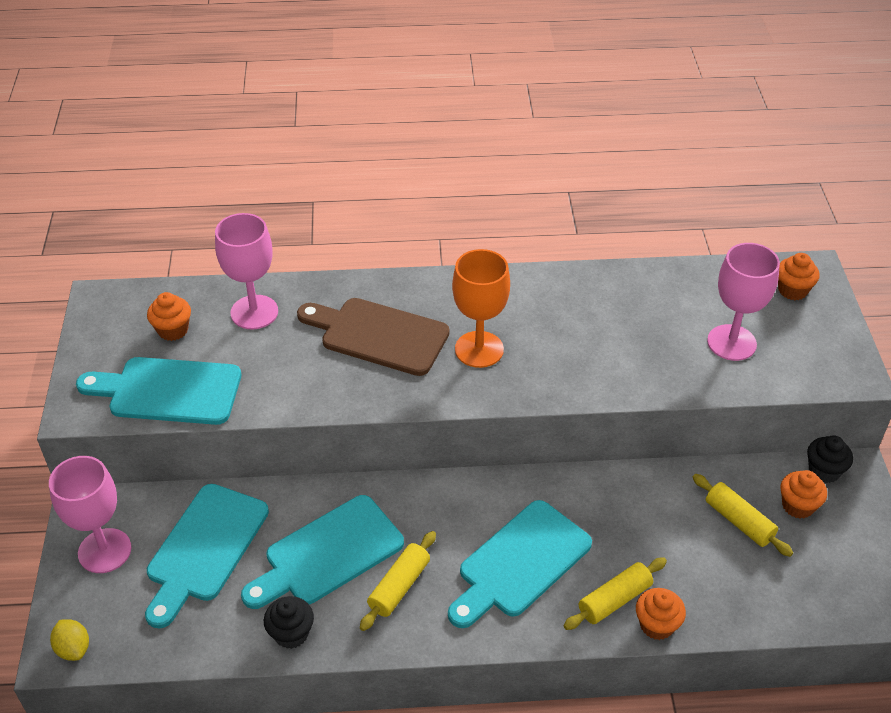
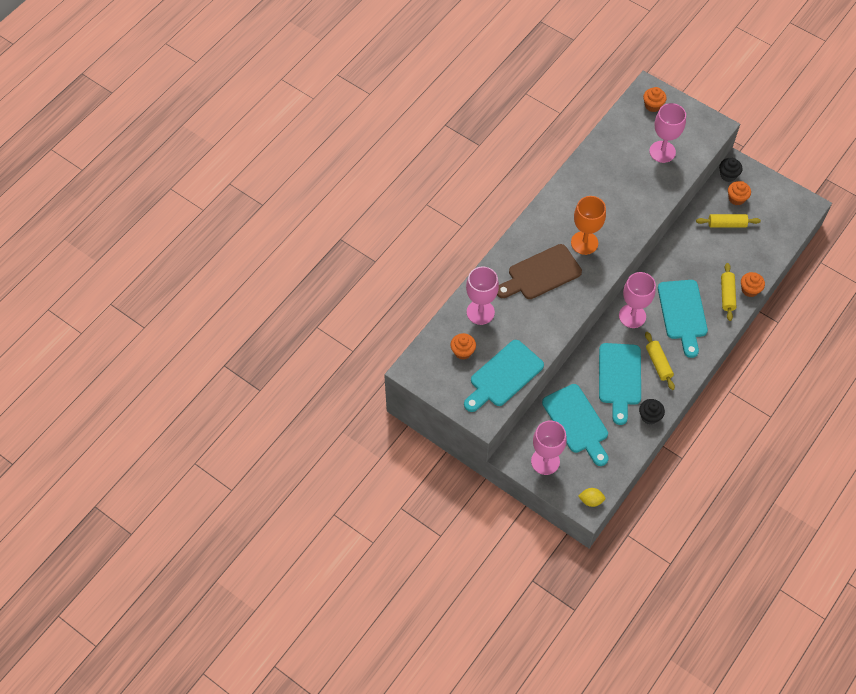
camera: 50 degrees left, 15 degrees up
(452, 504) = (632, 316): none -> pink goblet

